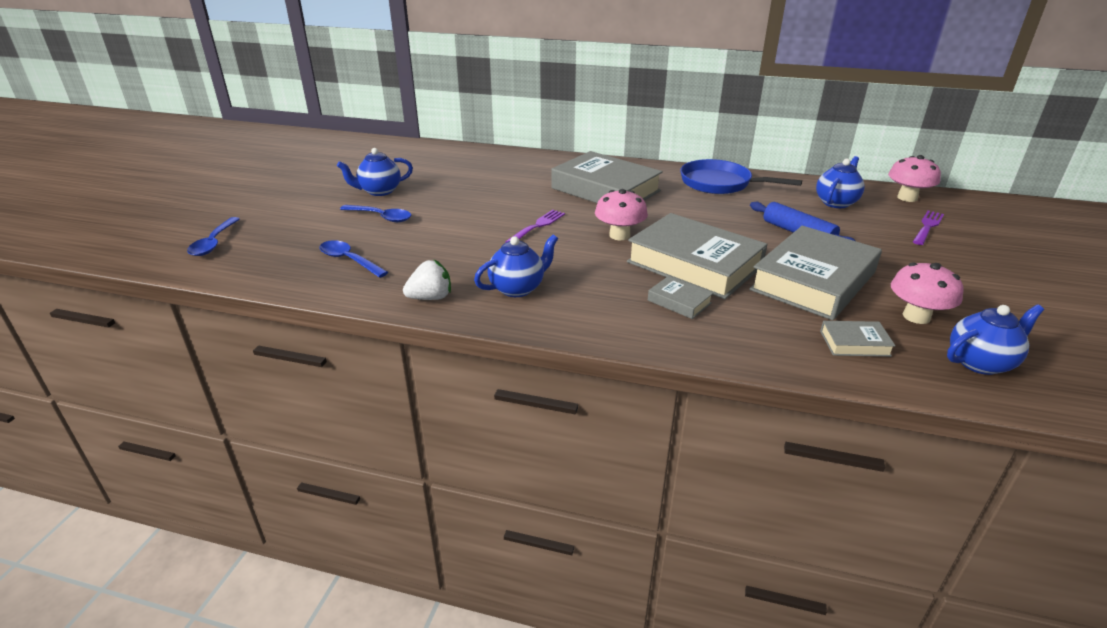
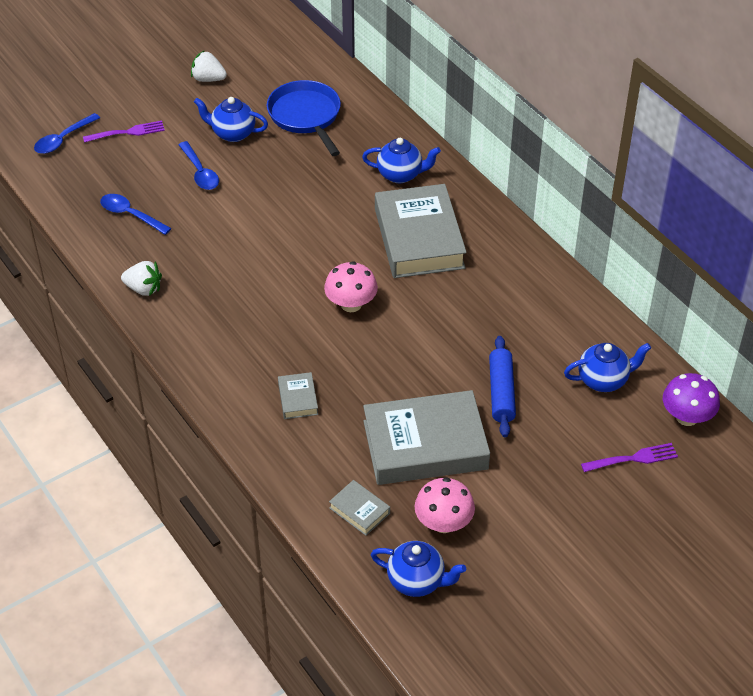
camera: 40 degrees right, 15 degrees up
(317, 174) = (208, 79): none -> white strawberry
(349, 260) = (130, 215): blue spoon -> blue spoon turned 45 degrees counterclockwise
(518, 288) = (208, 315): blue teapot -> blue teapot (400, 175)
(537, 226) = (302, 254): purple fork -> purple fork (127, 132)
(694, 264) = (362, 371): grey book -> none
(720, 184) = (536, 291): blue pan -> blue pan (306, 116)
(907, 198) = (687, 417): pink mushroom -> purple mushroom

